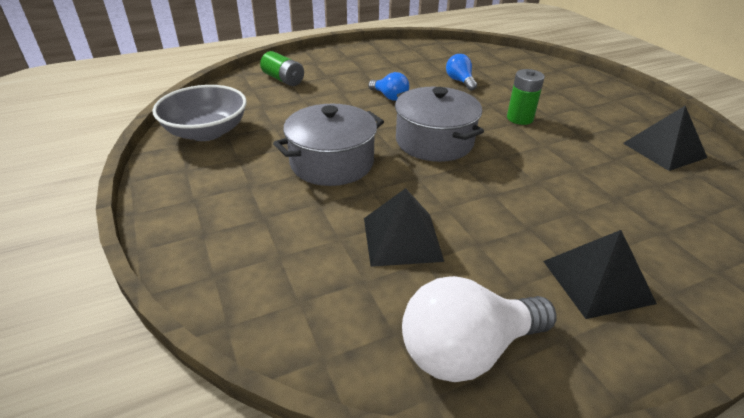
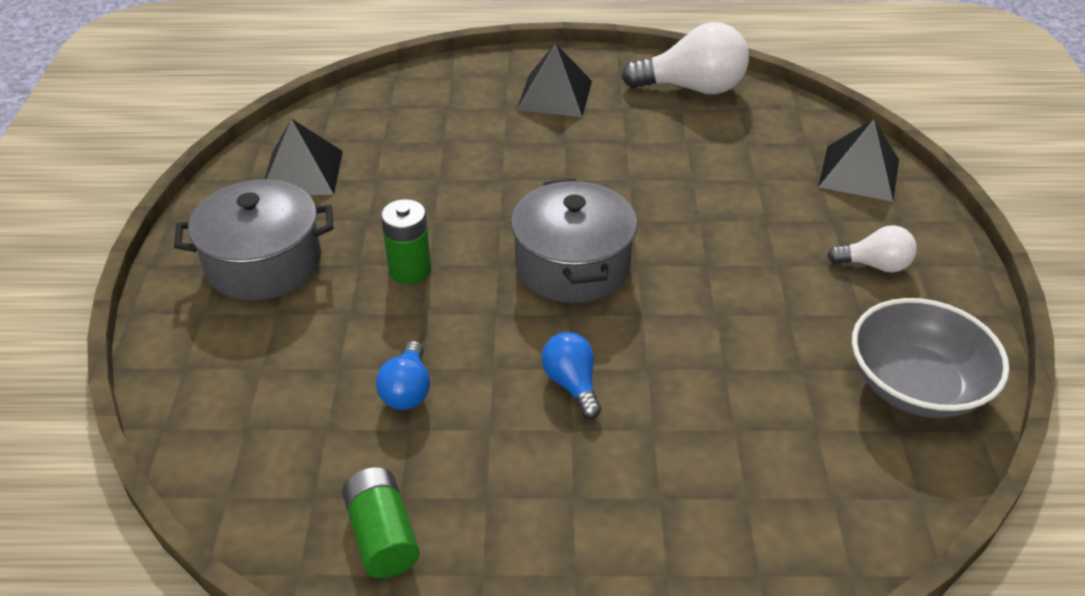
camera: 155 degrees left, 5 degrees up
(227, 190) = (874, 265): none -> white light bulb
(283, 79) = (761, 516): green battery -> green battery (382, 536)
(332, 163) = (732, 270): grey pot -> grey pot (264, 263)
(402, 238) = (694, 164): black pyramid -> black pyramid (859, 173)

